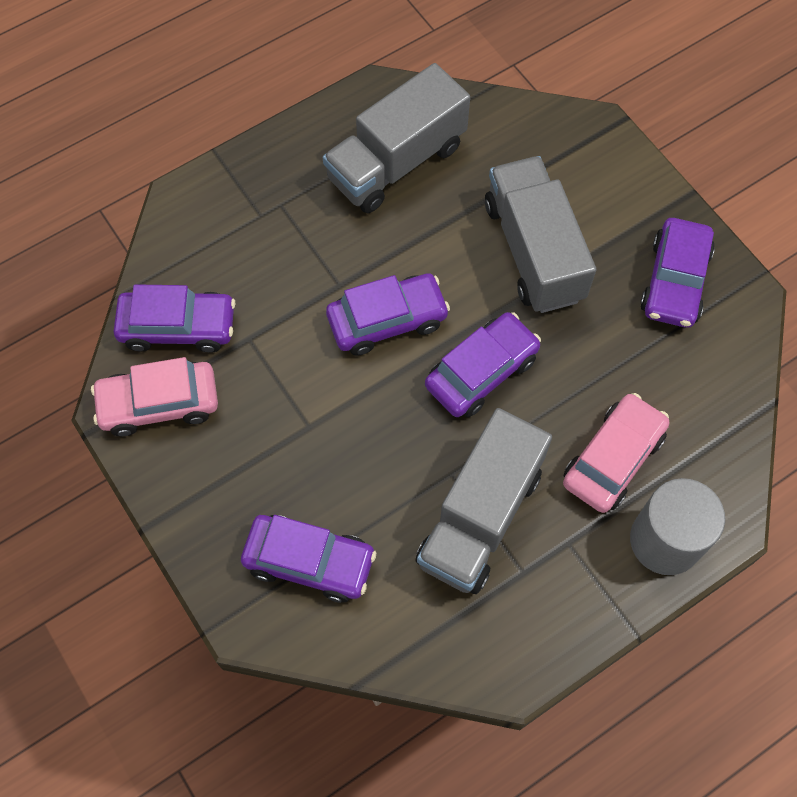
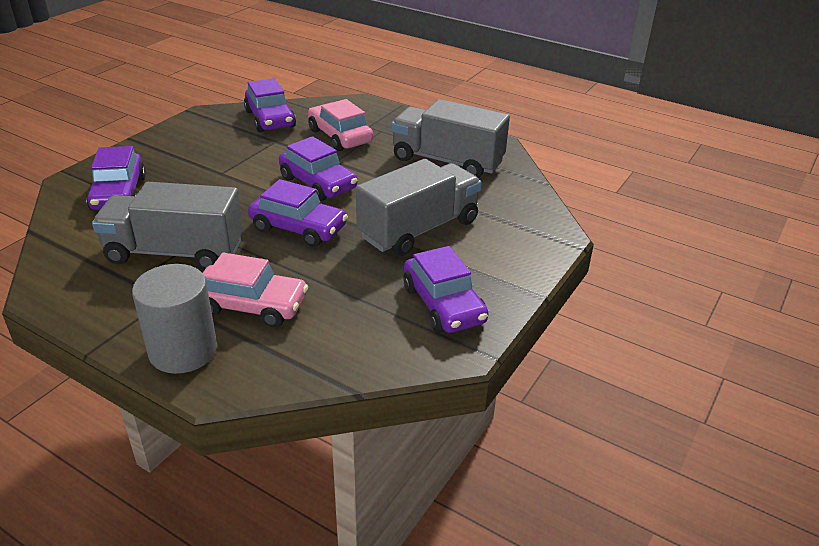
camera: 65 degrees right, 30 degrees down
(159, 404) = (214, 124): pink car -> pink car (340, 136)
(675, 281) = (443, 304): purple car -> purple car turned 105 degrees counterclockwise

